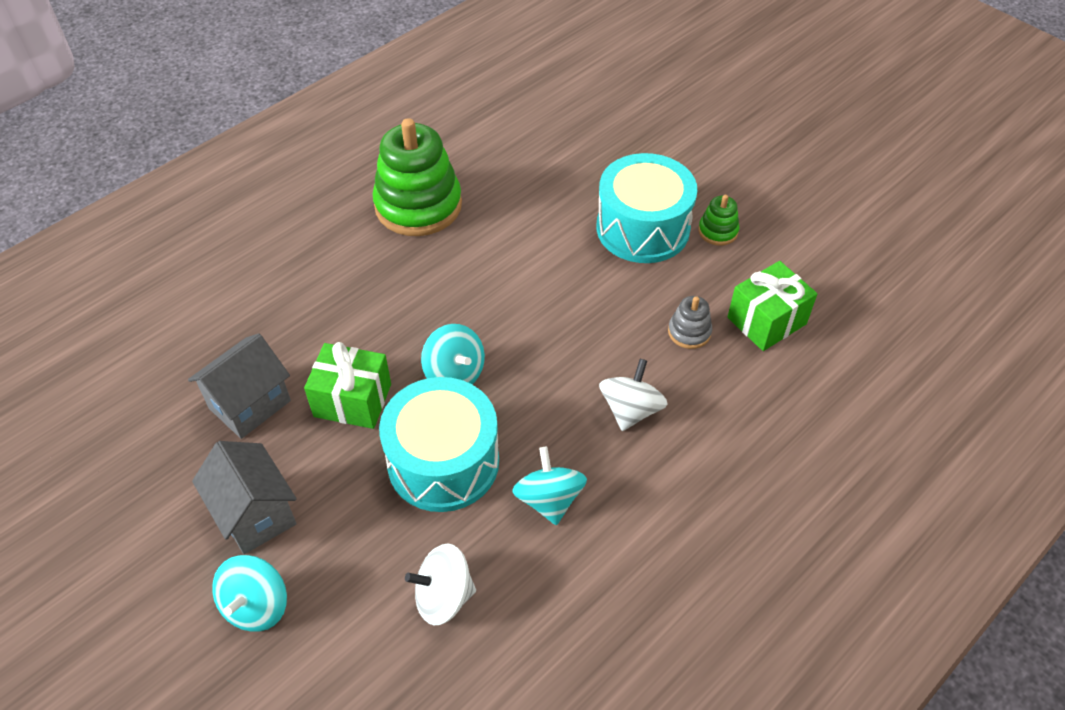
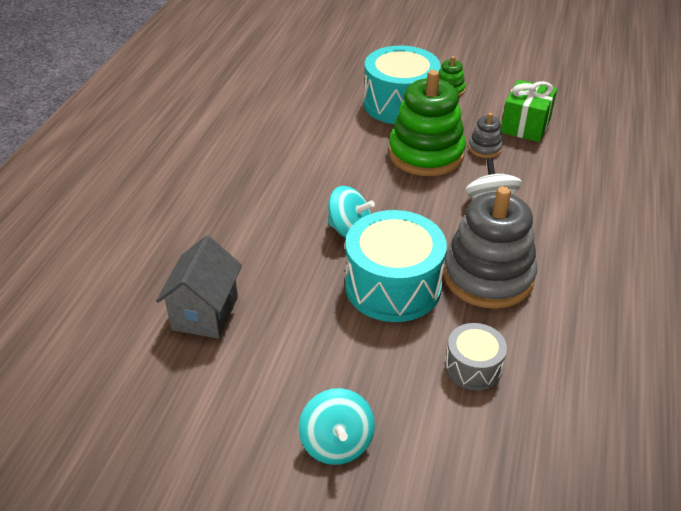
camera: 30 degrees left, 10 degrees down
(255, 514) = (278, 383): grey house -> none
(352, 400) = (287, 277): green gift -> none
(418, 205) = (226, 142): green stacking toy -> green stacking toy (426, 154)
(443, 596) = (473, 367): white spinning top -> grey drum
(549, 499) = (488, 276): turquoise spinning top -> grey stacking toy

